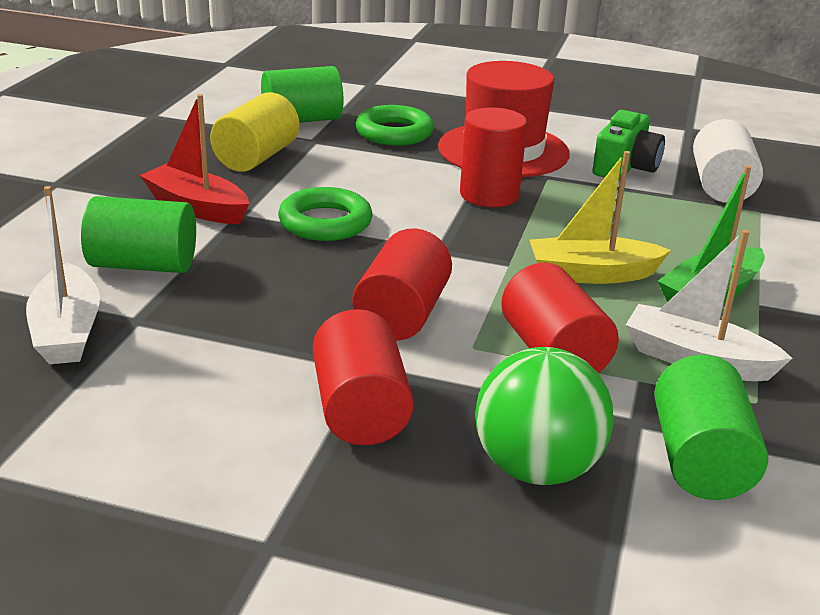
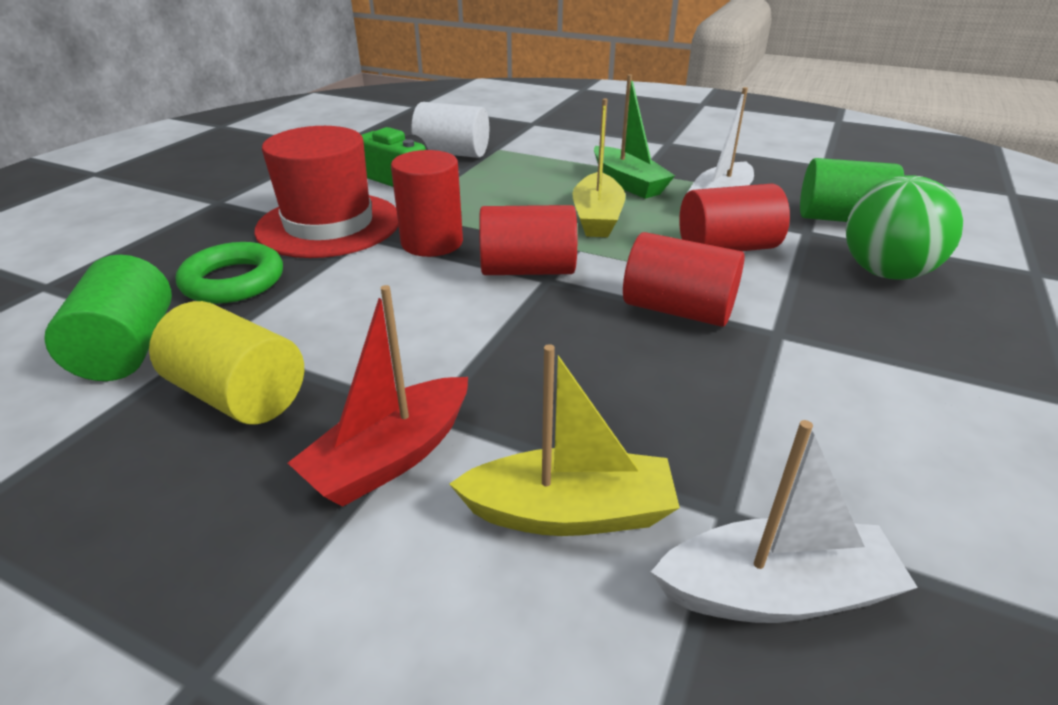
camera: 80 degrees left, 5 degrees up
(143, 265) = (570, 512): green cylinder -> yellow boat
(325, 222) = (469, 344): green ring -> none
(360, 410) = (849, 344): red cylinder -> red cylinder (527, 270)

